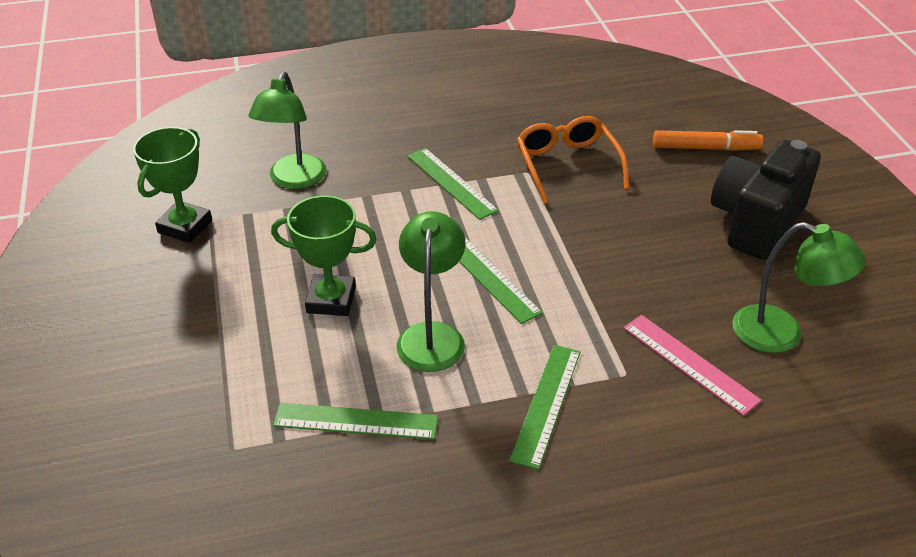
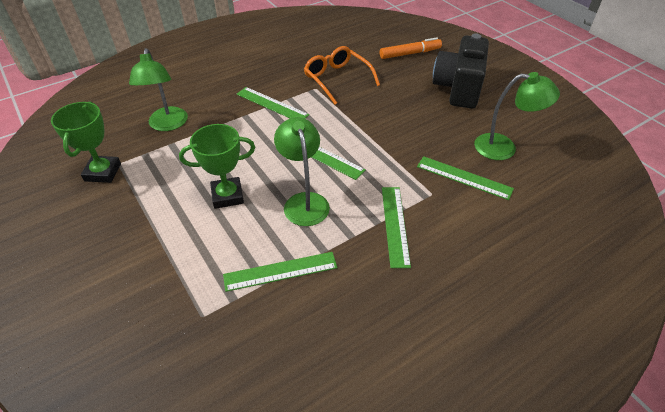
camera: 20 degrees left, 5 degrees up
(689, 363) = (464, 178): pink ruler -> green ruler

